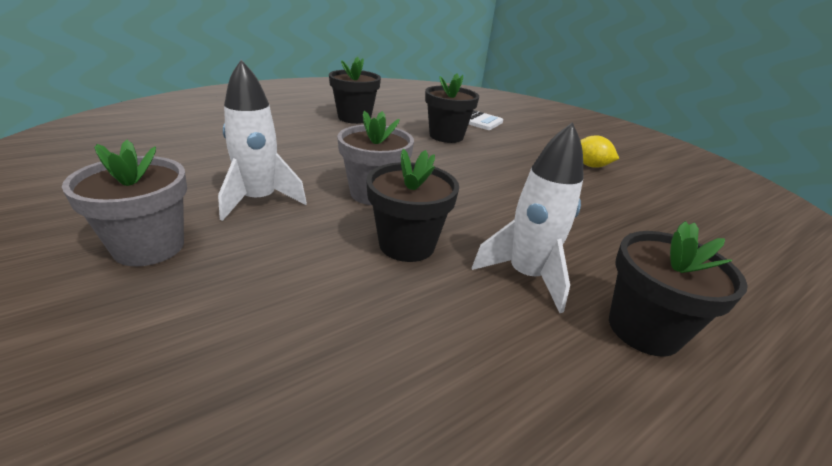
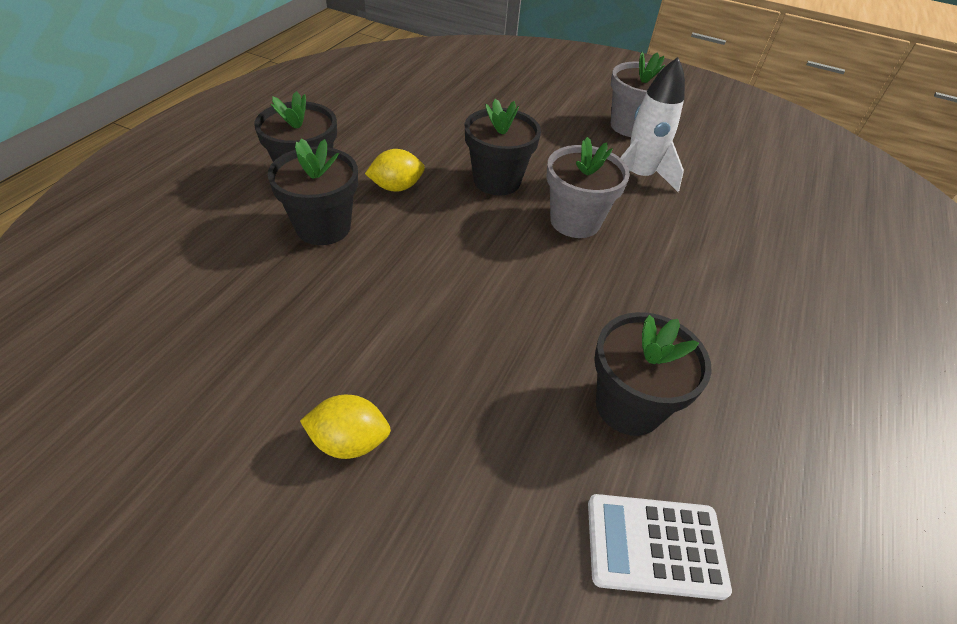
camera: 150 degrees right, 15 degrees up
(354, 118) = (802, 381): black flower pot -> black flower pot (323, 227)
(525, 276) = (396, 187): white rocket -> yellow lemon

